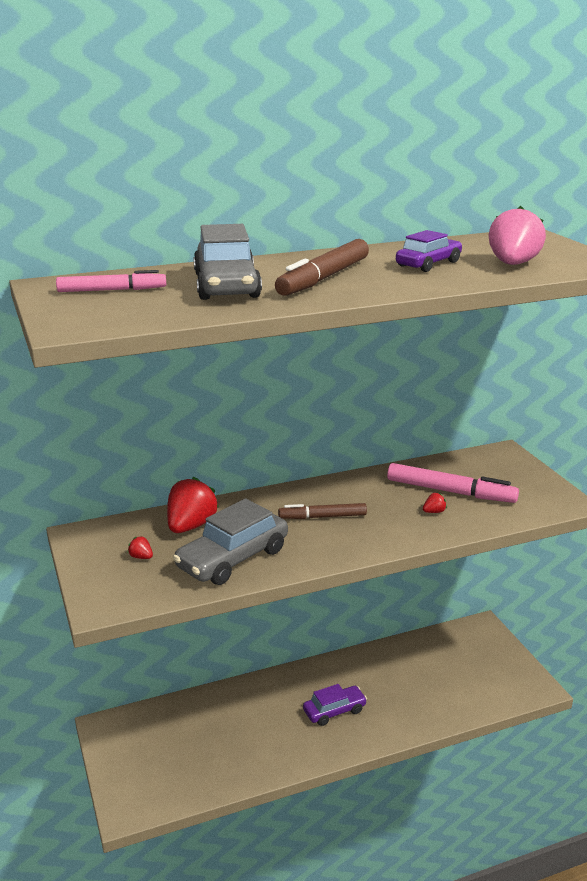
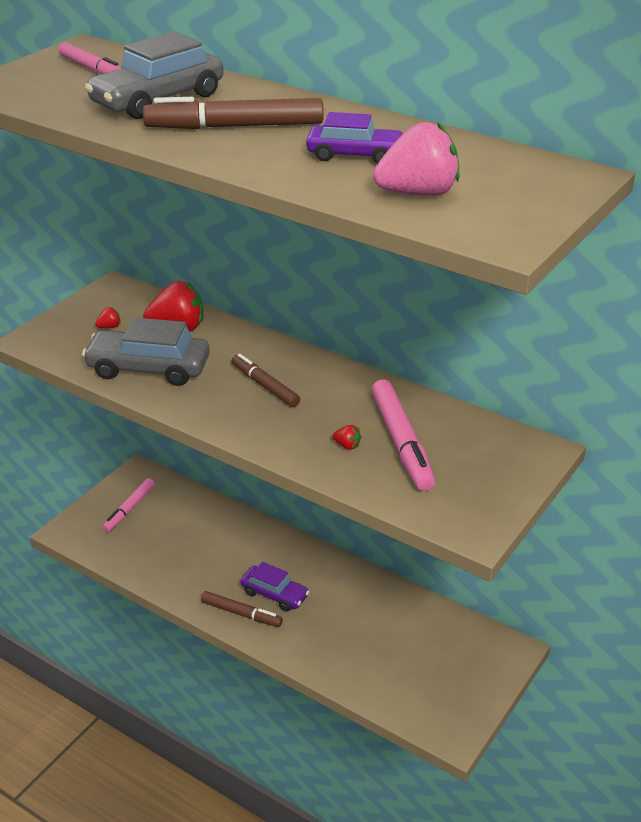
camera: 55 degrees right, 10 degrees up
(141, 557) = (109, 327): red strawberry -> red strawberry turned 60 degrees clockwise
(145, 753) = (129, 509): none -> pink marker
(339, 739) = (241, 613): none -> brown marker

